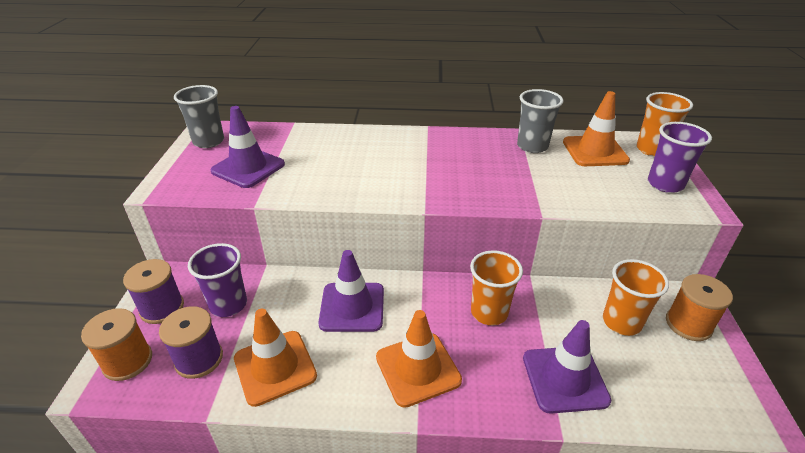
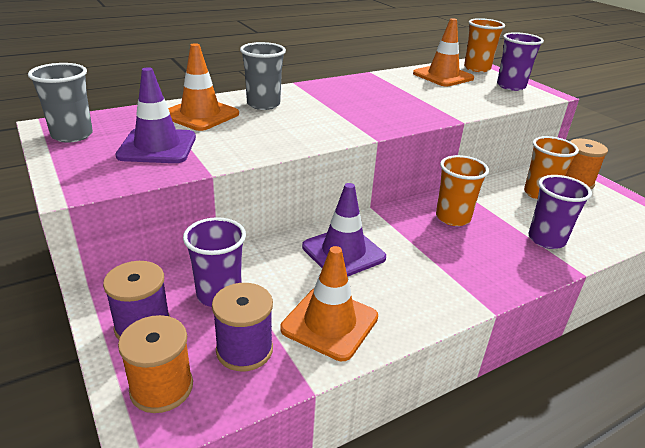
camera: 35 degrees left, 5 degrees down
(418, 369) = (447, 274): orange traffic cone -> orange traffic cone (200, 115)
(532, 146) = (396, 81): grey cup -> grey cup (263, 104)
(564, 379) = (546, 239): purple traffic cone -> purple cup

